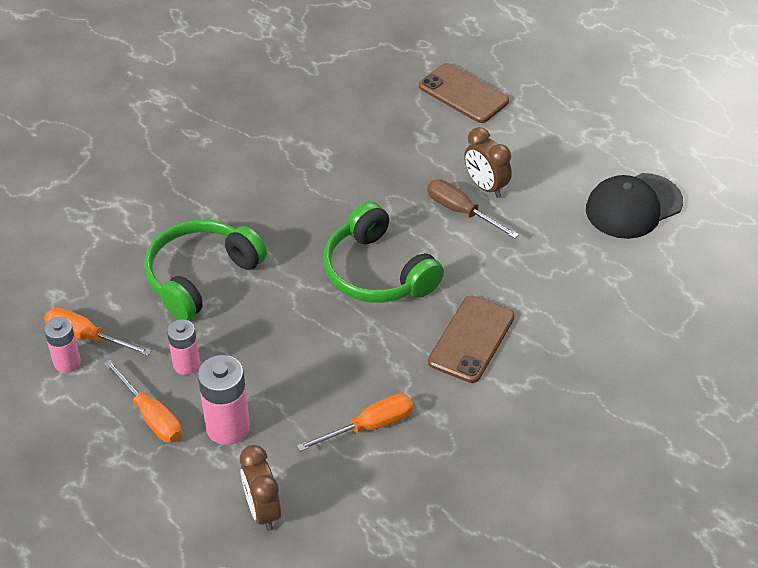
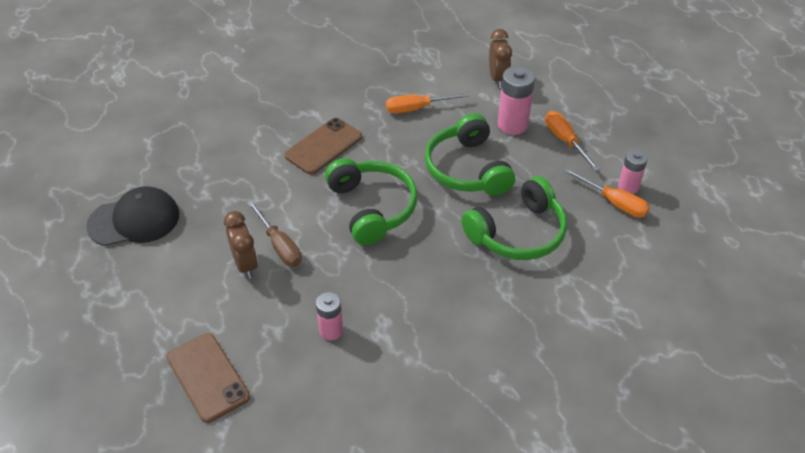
camera: 165 degrees left, 0 degrees up
(186, 364) = (537, 168): pink battery -> pink battery (331, 330)
(276, 345) = (467, 169): none -> green headphones

